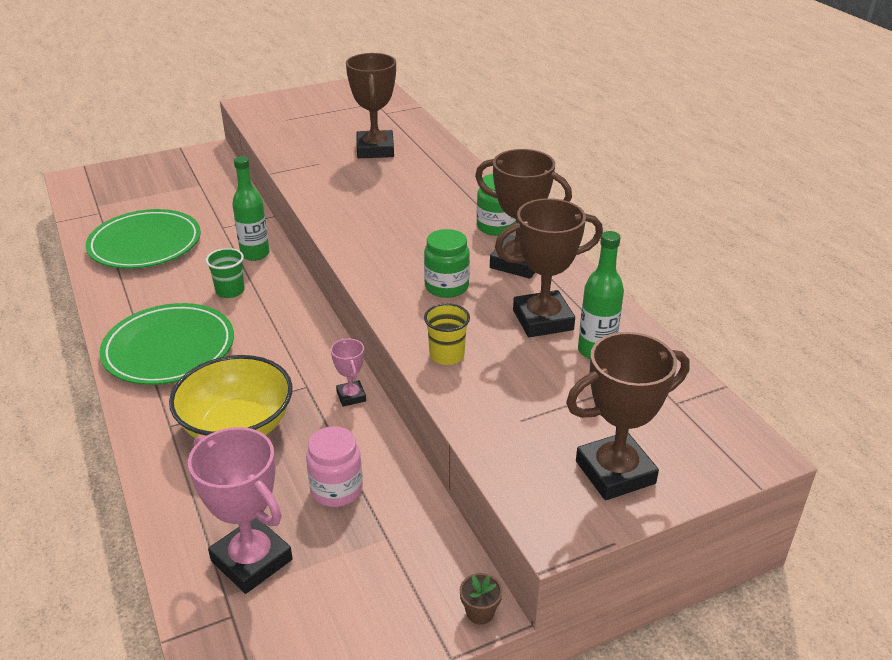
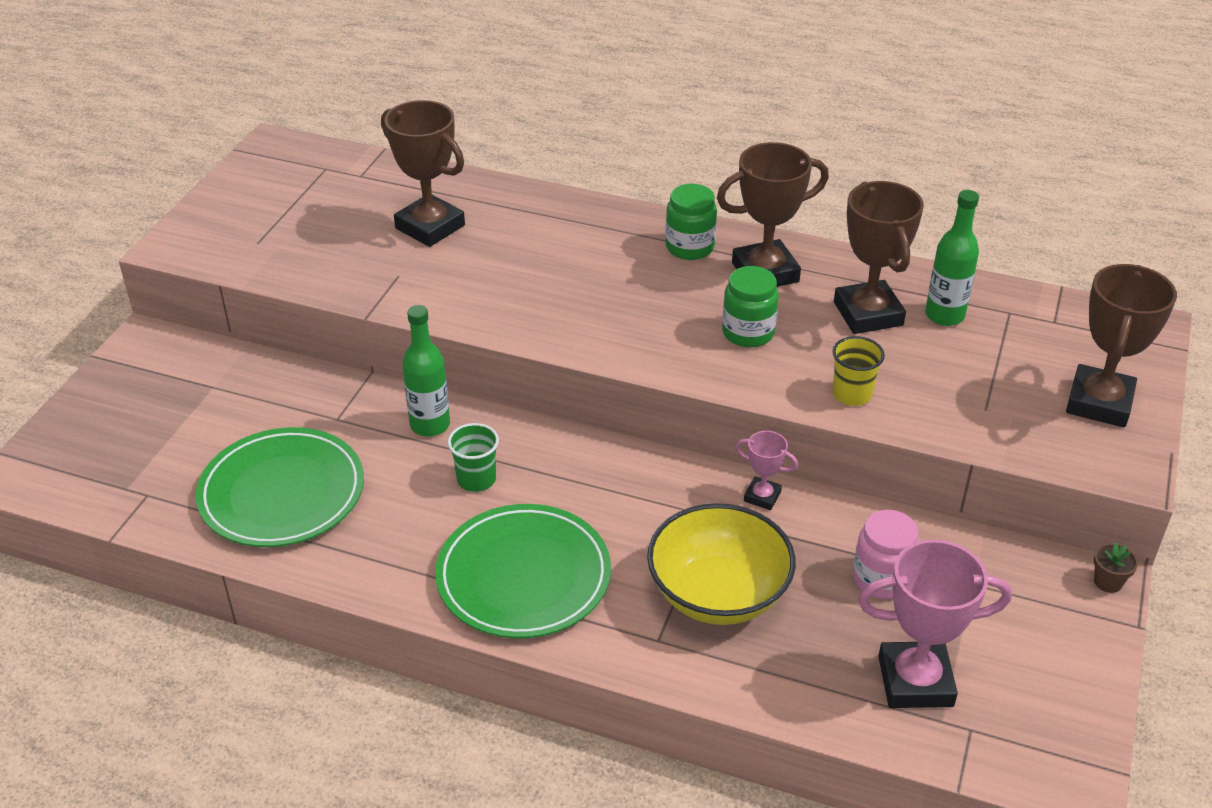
camera: 45 degrees left, 5 degrees up
(543, 320) = (868, 314): brown trophy -> brown trophy turned 45 degrees counterclockwise

